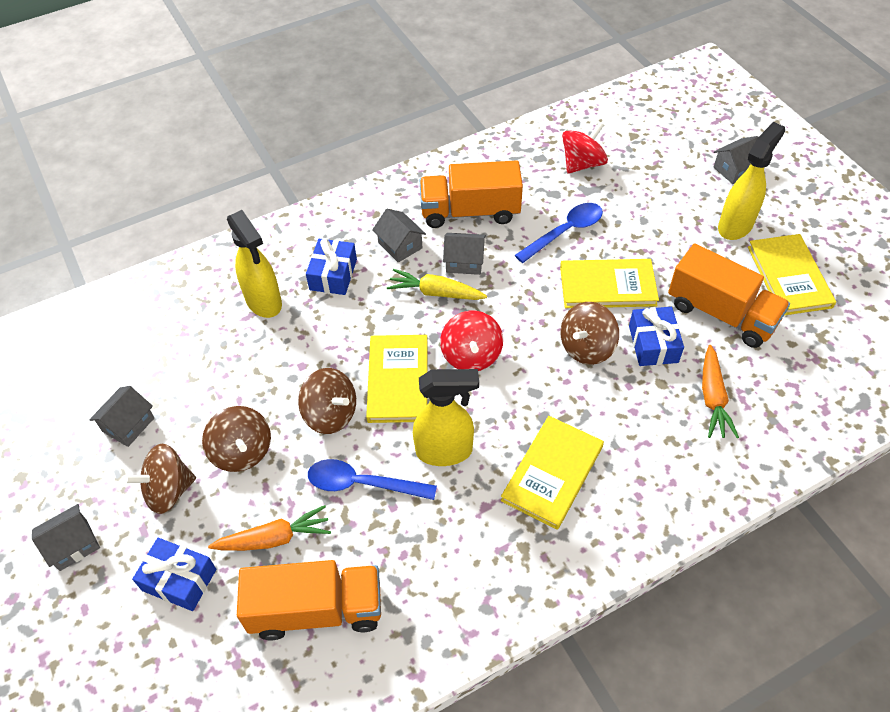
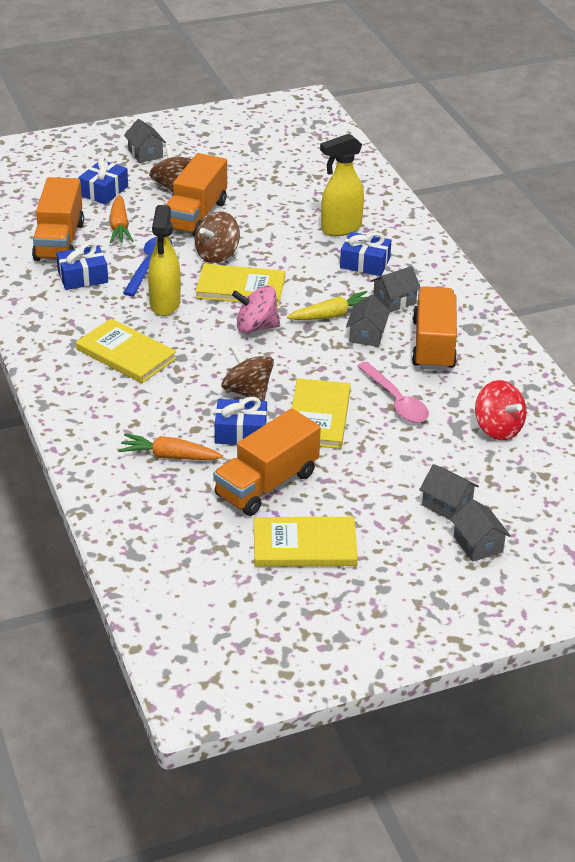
camera: 95 degrees right, 15 degrees down
(128, 424) = (235, 171): grey house -> grey house (447, 504)
(242, 451) = (196, 216): brown spinning top -> orange truck
(401, 558) = (83, 277): none -> blue gift
(435, 292) = (332, 315): yellow carrot -> yellow carrot turned 45 degrees clockwise
(471, 355) = (256, 327): red spinning top -> pink spinning top
(565, 232) = (396, 401): blue spoon -> pink spoon
(735, 225) = (387, 523): yellow spray bottle -> none

